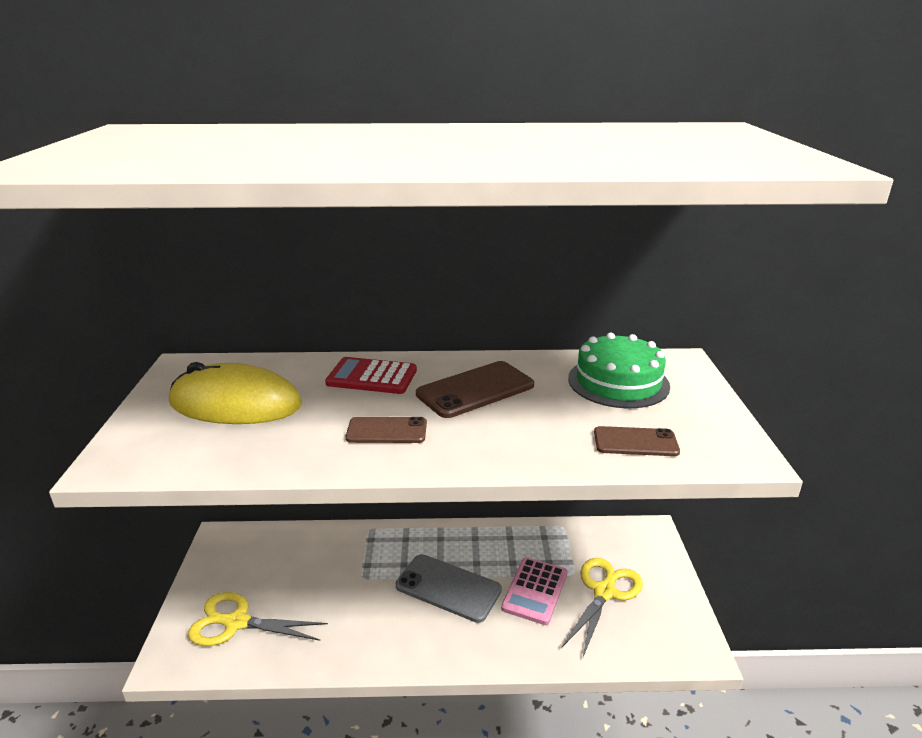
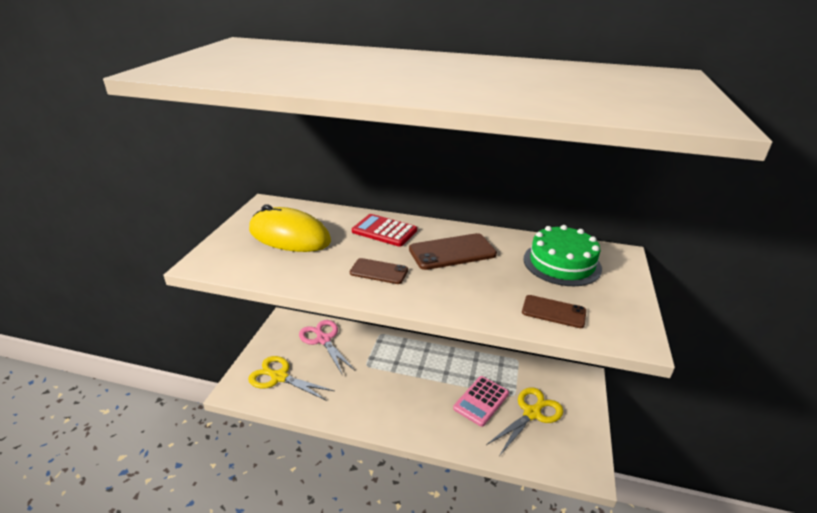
camera: 15 degrees right, 5 degrees up
(288, 554) = (323, 339): none -> pink scissors
(448, 588) = (421, 385): grey phone -> none

